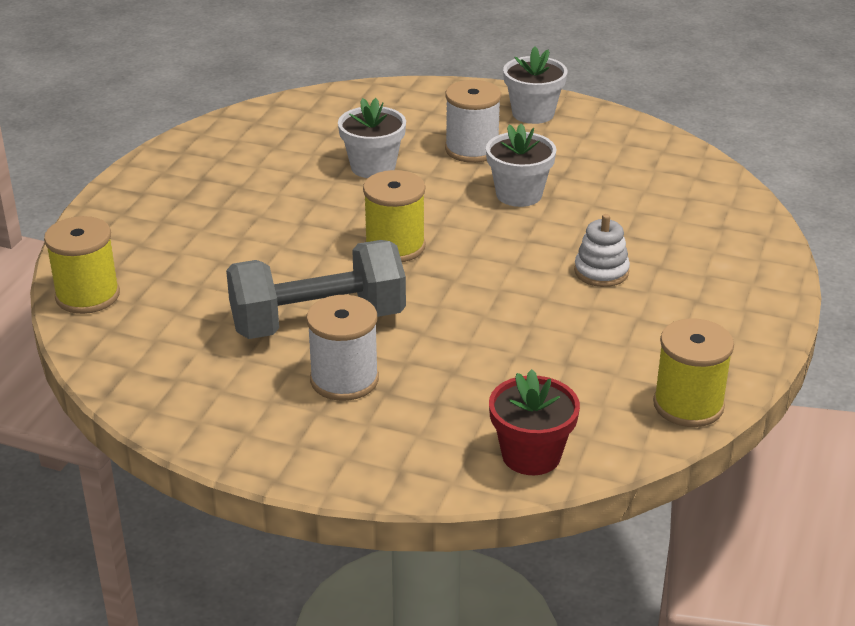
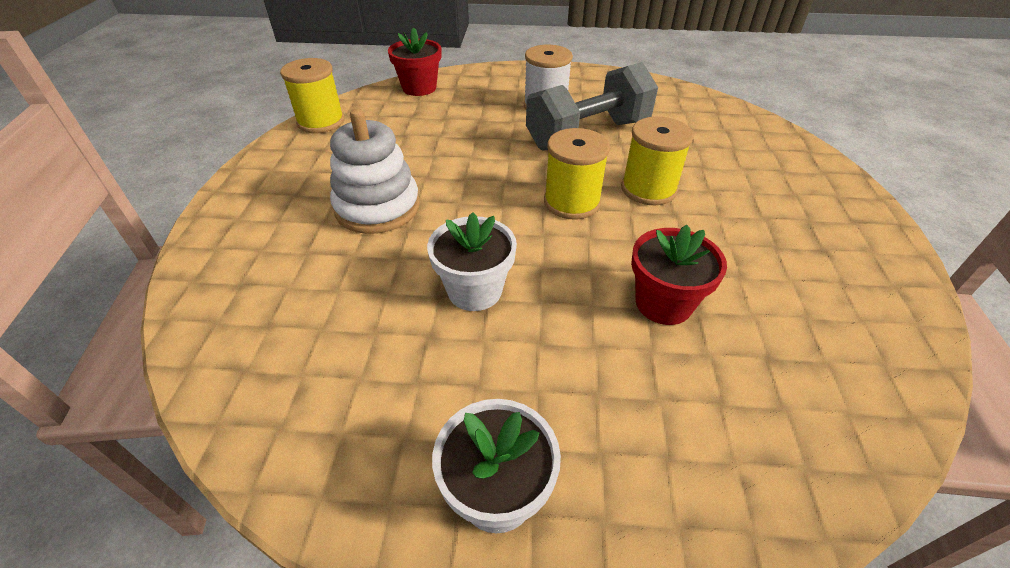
camera: 165 degrees right, 10 degrees up
(87, 296) = (761, 128): yellow spool -> yellow spool (648, 189)
(373, 167) = (663, 303): white flower pot -> red flower pot
(472, 149) = (560, 365): white spool -> none
(601, 272) = (377, 207): white stacking toy -> white stacking toy, size x1.68

